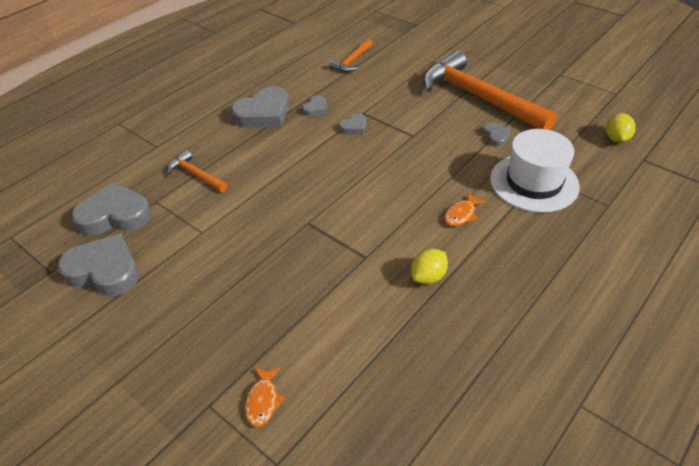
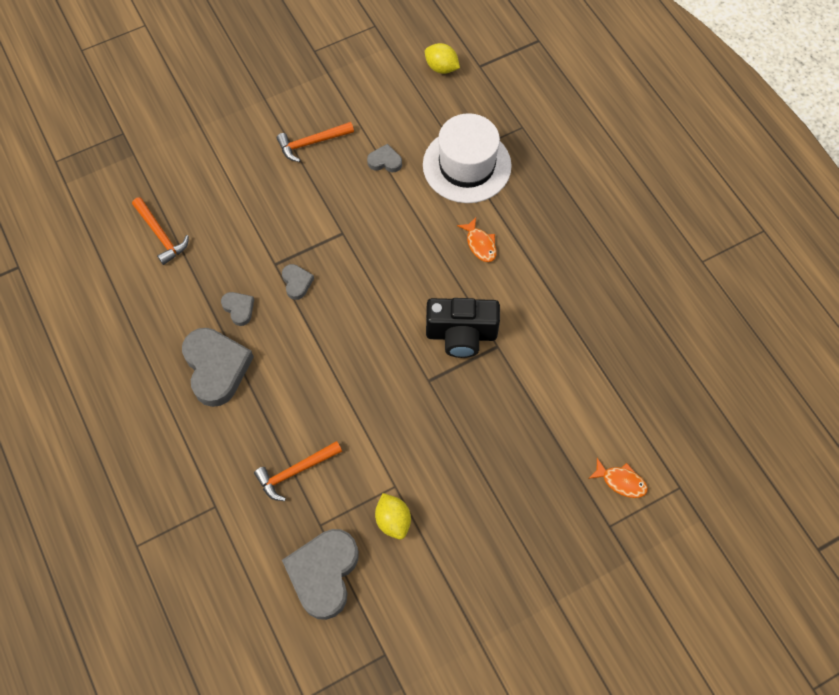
camera: 70 degrees left, 20 degrees up
(104, 270) = (408, 595): grey heart -> none
(363, 229) = (461, 335): none -> black camera
(428, 277) = (543, 305): yellow lemon -> yellow lemon (393, 520)
(479, 97) = (312, 143): orange hammer -> orange hammer, size x0.45

